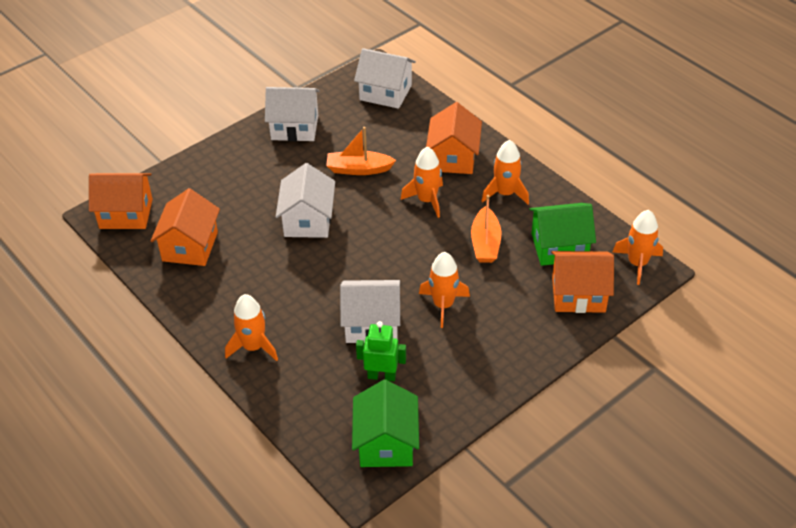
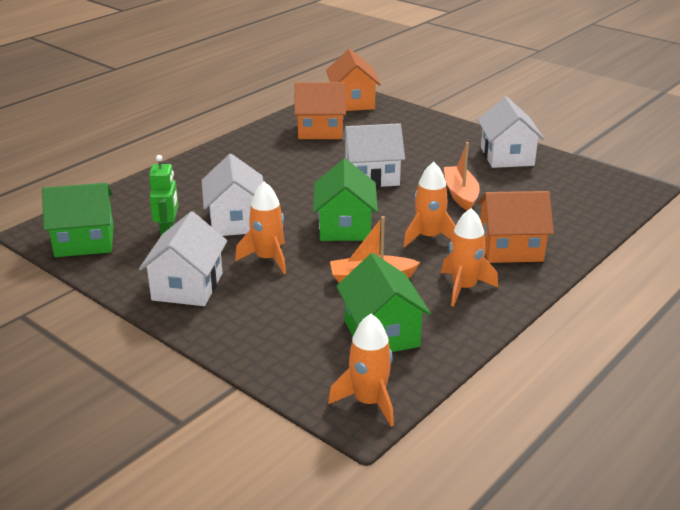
camera: 80 degrees right, 15 degrees down
(253, 347) = (203, 169): orange rocket -> none
(385, 92) = (600, 198): white house -> white house (187, 286)
(399, 250) = (345, 227): none -> green house
(578, 294) = (300, 351): orange house -> none

